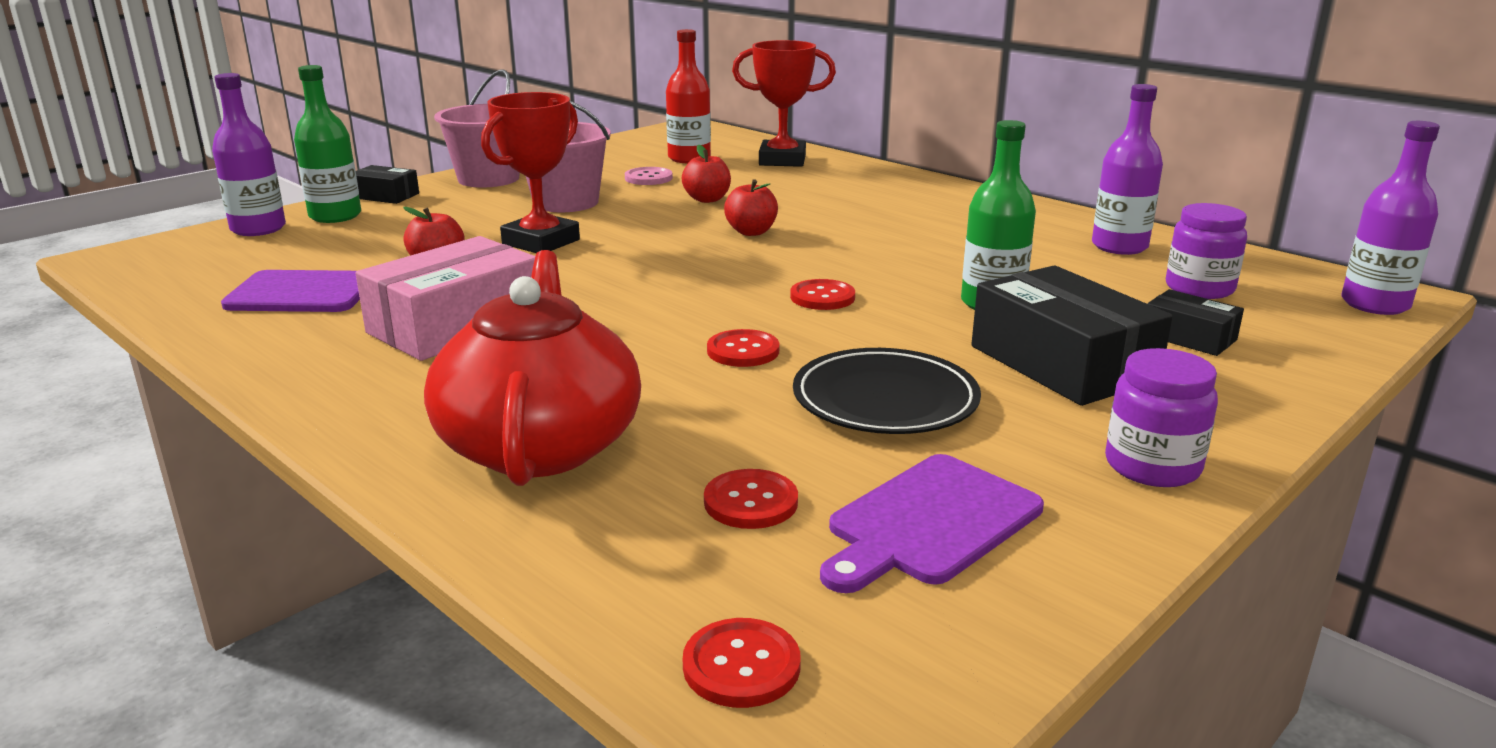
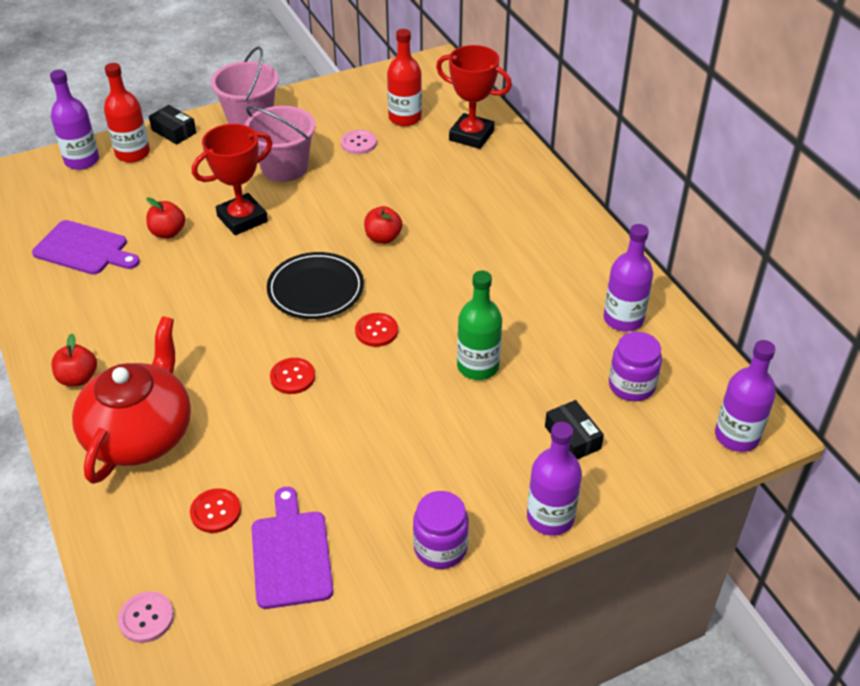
camera: 20 degrees right, 20 degrees up
(335, 216) = (133, 153): green bottle -> red bottle
(456, 325) = (149, 306): pink box -> none
(707, 199) = (381, 184): red apple -> red apple (78, 378)
(741, 666) = (146, 618): red button -> pink button
(885, 399) = (340, 447): black plate -> black plate (315, 289)
(930, 522) = (291, 554): purple cutting board -> purple cutting board turned 105 degrees clockwise
(1062, 363) = (469, 442): black box -> none
(1260, 407) = (550, 517): none -> purple bottle

